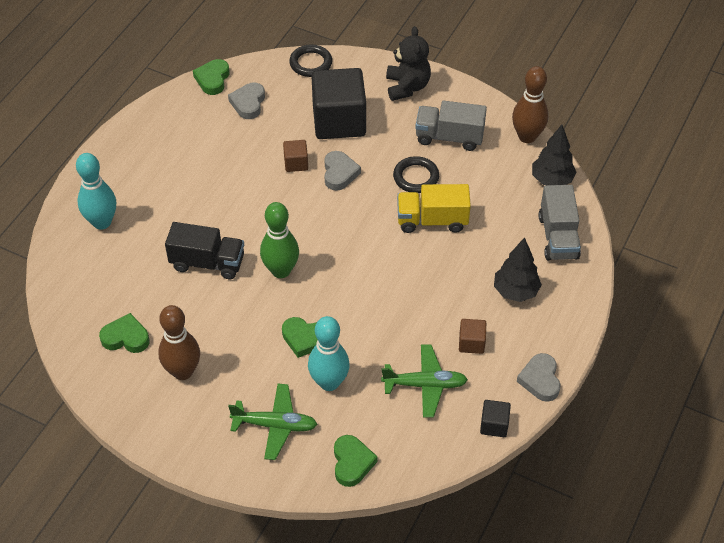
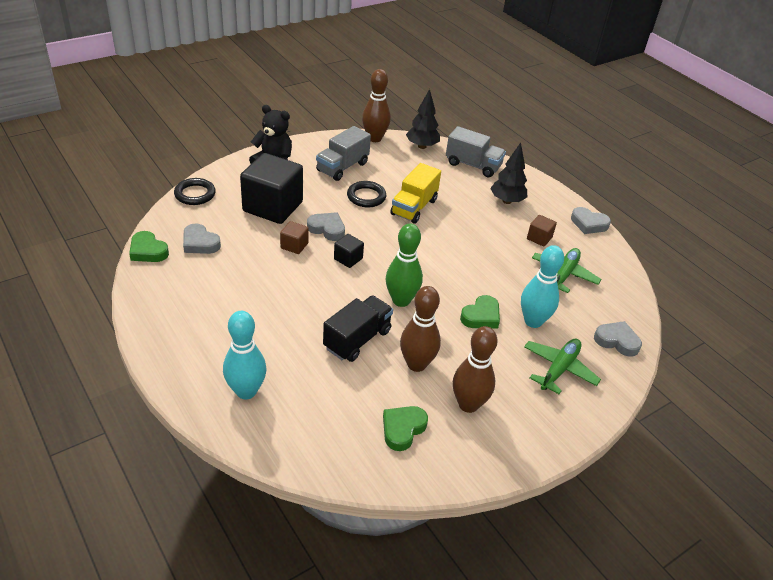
camera: 65 degrees left, 10 degrees down
(206, 316) = (416, 364): none -> brown bowling pin
(352, 463) = (617, 341): green heart -> grey heart
(494, 425) = (616, 259): black cube -> black cube (348, 259)

